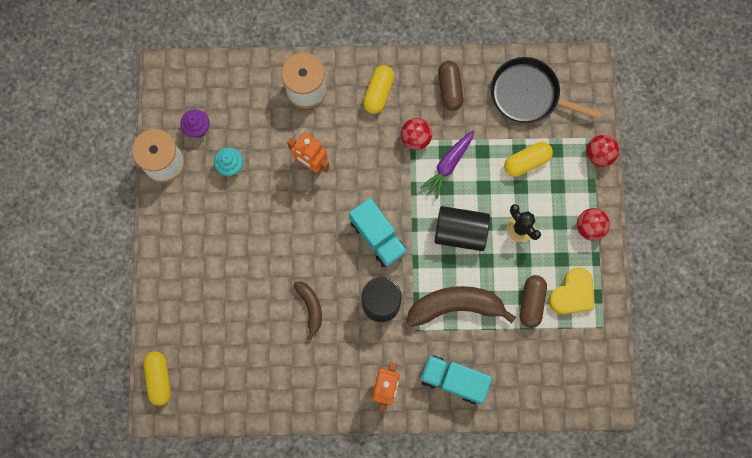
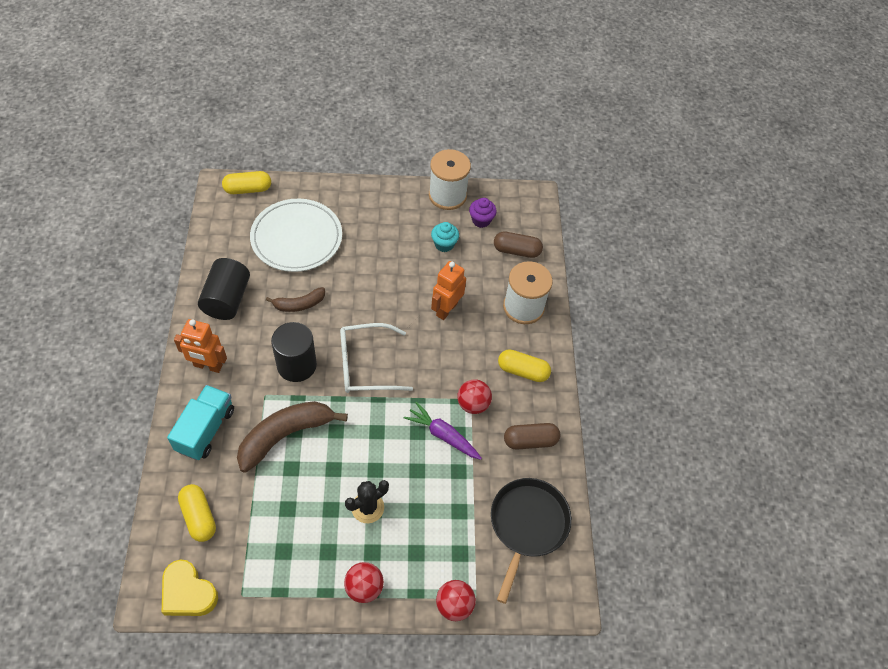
camera: 85 degrees right, 20 degrees down
(226, 318) = (296, 238): none -> white plate
(378, 237) = (366, 365): turquoise truck -> white glasses
(456, 306) = (285, 435): brown banana -> brown banana turned 120 degrees counterclockwise
(460, 232) = (367, 444): black cylinder -> black cylinder (227, 299)
(527, 162) = (446, 519): yellow capsule -> yellow capsule (199, 517)
(531, 302) = (280, 515): brown capsule -> brown capsule (516, 251)
(572, 294) = (285, 561): yellow heart -> yellow heart (188, 592)

